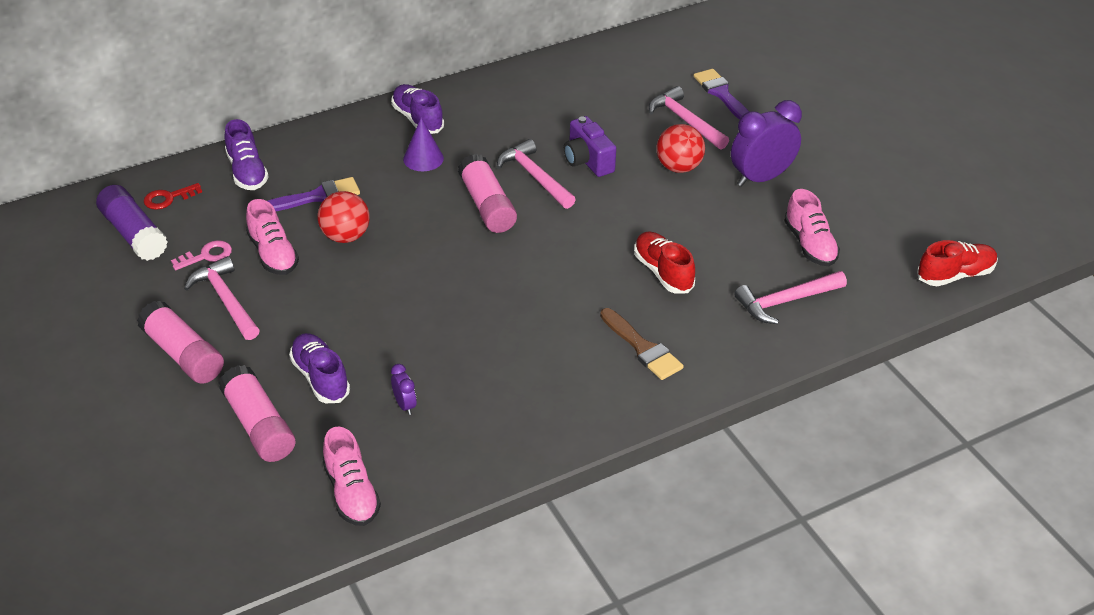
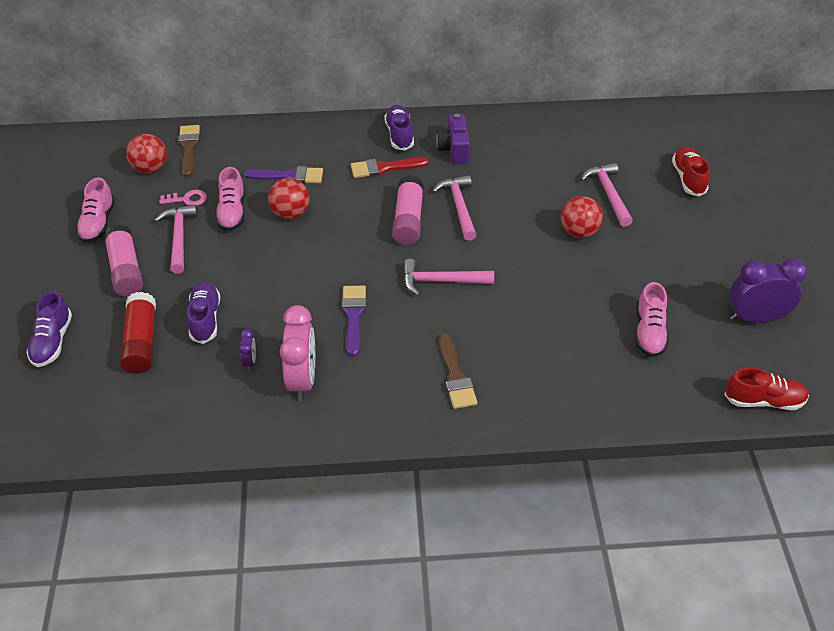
camera: 25 degrees right, 5 degrees up
(134, 234) = (150, 168): purple glue stick -> red ball
(168, 198) = (189, 148): red key -> brown brush
(247, 172) = (253, 143): purple shoe -> purple shoe (52, 342)
(259, 426) = (141, 342): pink glue stick -> red glue stick
(351, 493) = (171, 417): pink shoe -> pink shoe (98, 223)
(423, 158) = (384, 168): purple cone -> red brush
(478, 405) = (302, 379): none -> pink clock
(587, 161) = (508, 205): purple camera -> purple camera (454, 149)
(663, 272) = (511, 317): red shoe -> red shoe (688, 178)
(722, 94) = (653, 179): purple brush -> purple brush (353, 316)
(761, 178) = (642, 261): purple clock -> purple clock (755, 318)
(786, 301) = (598, 376): pink hammer -> pink hammer (441, 281)

